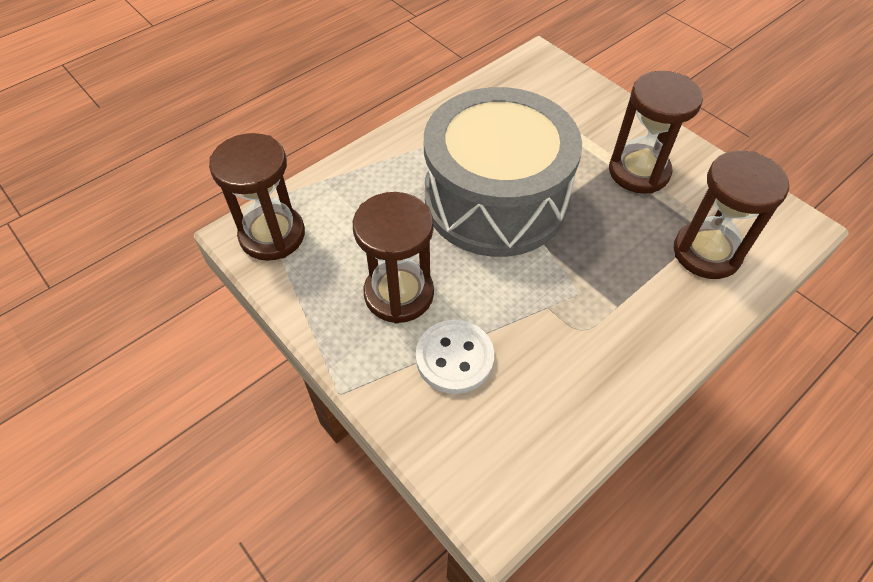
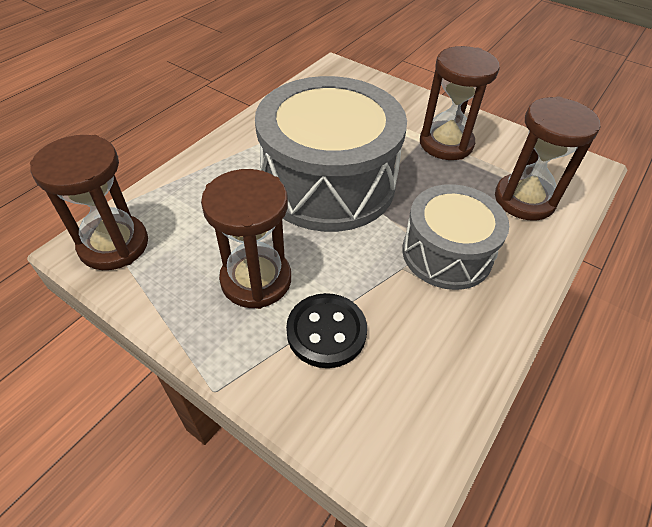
camera: 15 degrees left, 5 degrees down
(454, 358) = (326, 332): white button -> black button
(599, 299) = (447, 253): none -> grey drum

